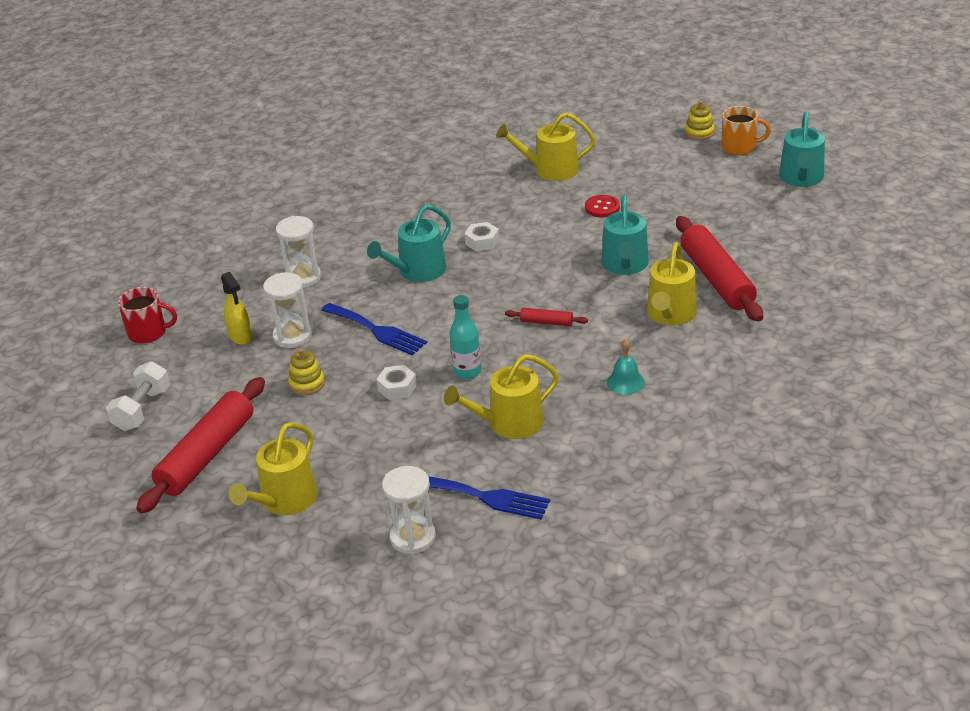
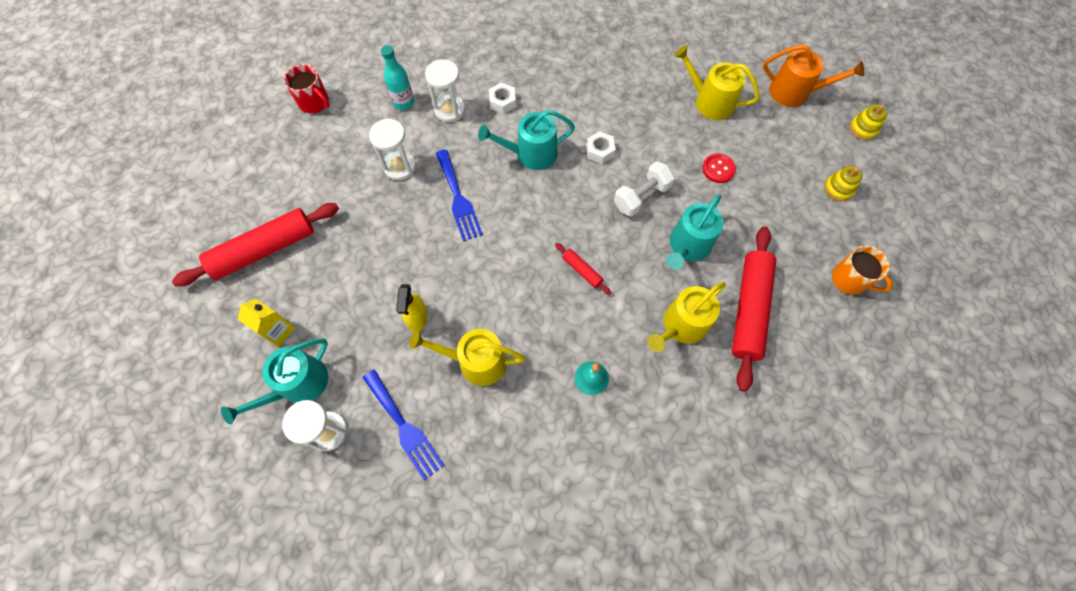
camera: 30 degrees right, 30 degrees up
(142, 410) = (258, 177): white dumbbell -> white dumbbell (641, 196)
(240, 336) = (367, 145): yellow spray bottle -> yellow spray bottle (417, 318)
(285, 500) = (278, 331): yellow watering can -> yellow carton
(307, 383) = (374, 222): yellow stacking toy -> yellow stacking toy (838, 189)
(397, 388) = (429, 268): white nut -> white nut (502, 102)
(467, 372) = (487, 285): turquoise bottle -> turquoise bottle (404, 102)
(619, 134) = (794, 92): none -> orange watering can
(739, 147) = (884, 166): orange mug -> orange mug (850, 280)
(801, 178) = (911, 236): turquoise watering can -> turquoise watering can (298, 385)

